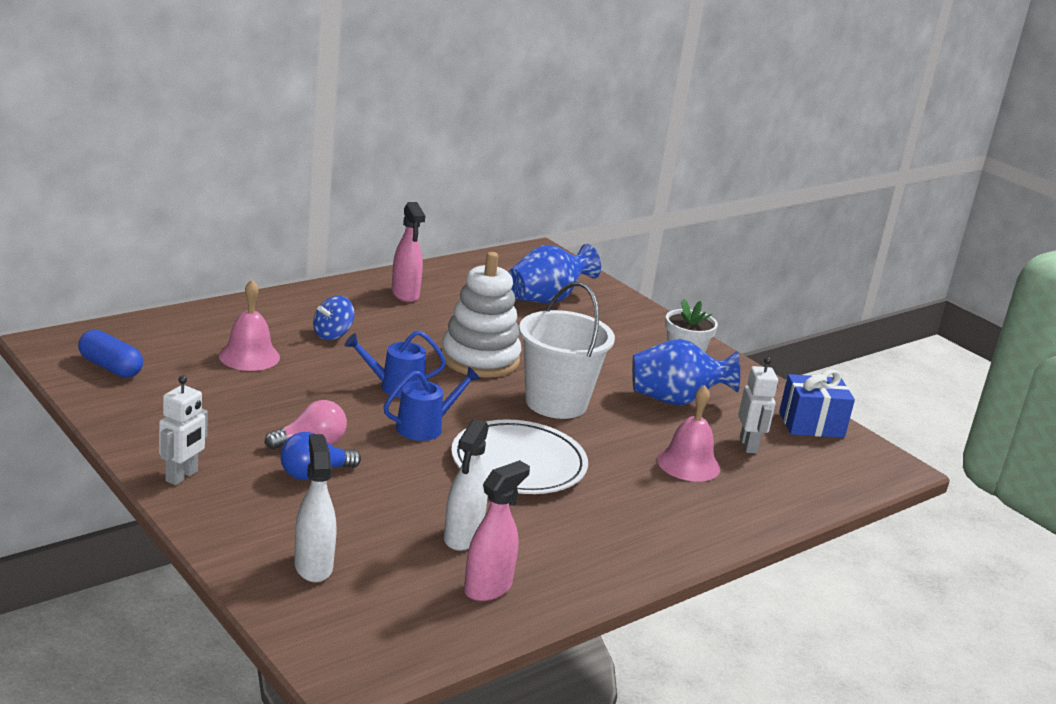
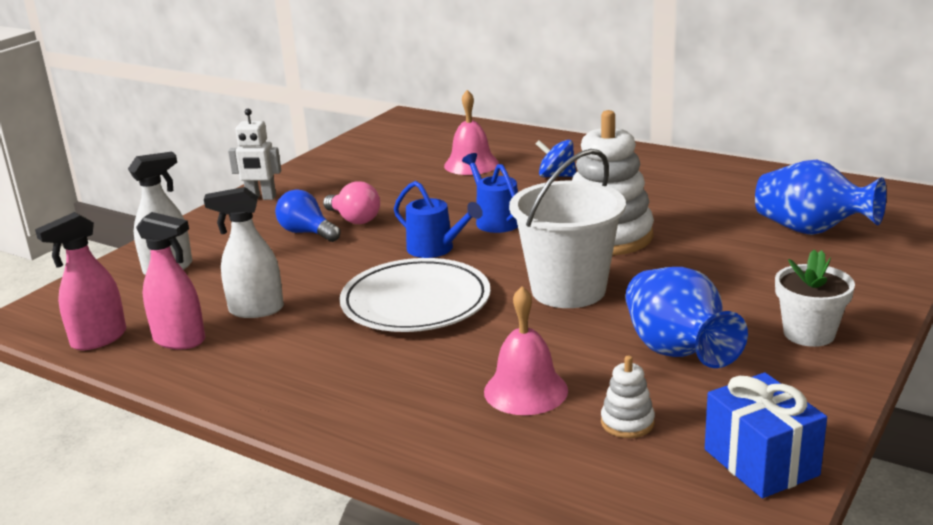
camera: 75 degrees right, 0 degrees up
(111, 367) = (393, 138): blue capsule -> none
(405, 294) = (689, 177): pink spray bottle -> pink spray bottle (98, 339)
(748, 445) = (627, 422): white robot -> white stacking toy

